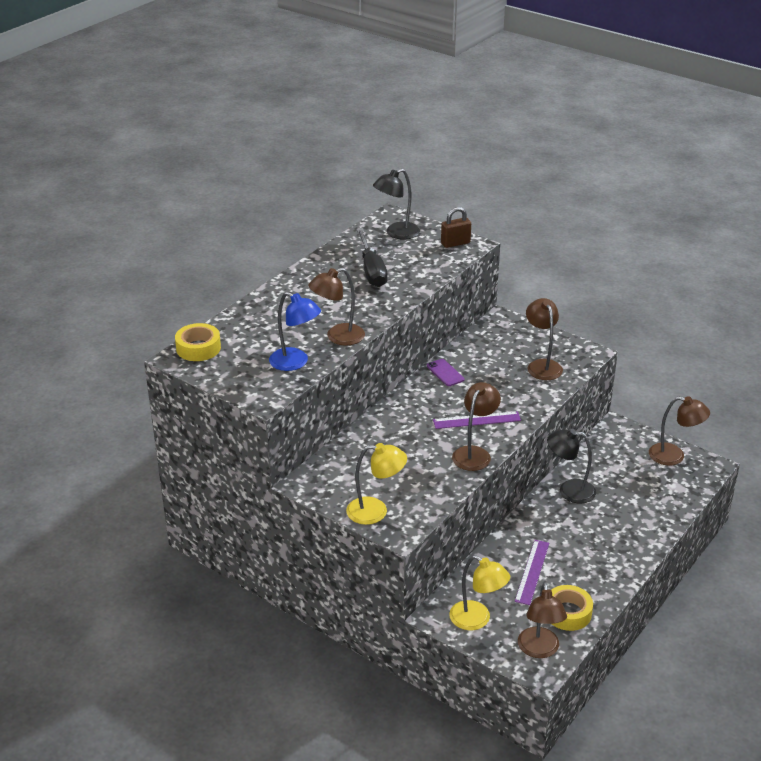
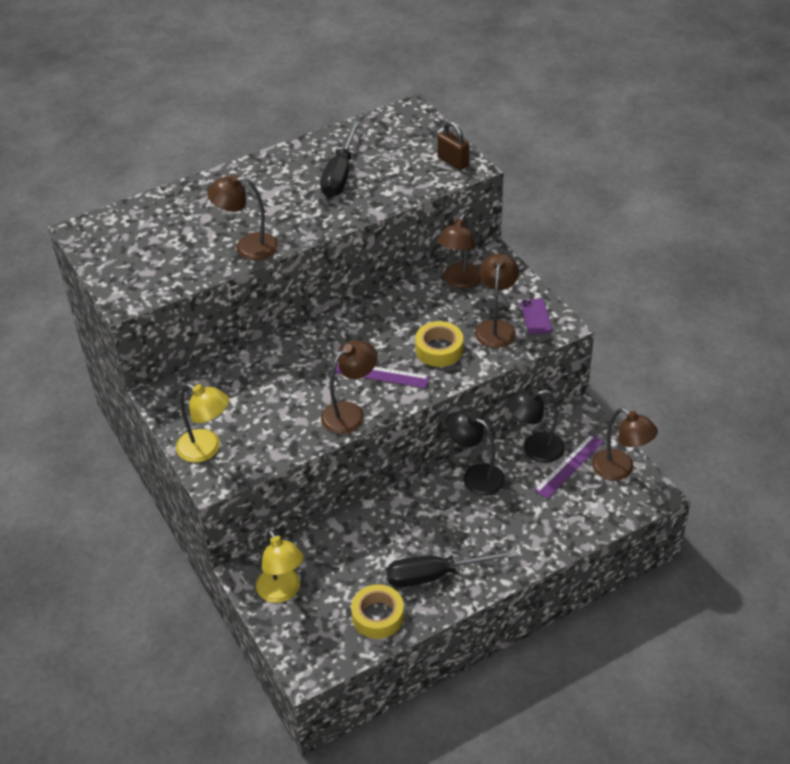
camera: 25 degrees right, 10 degrees up
(198, 348) = (106, 224): yellow tape -> yellow tape (439, 349)
(295, 363) = (184, 266): blue lamp -> none
(396, 233) = (399, 134): black lamp -> black lamp (535, 449)
(445, 373) = (387, 308): purple phone -> purple phone (536, 316)
(455, 243) = (453, 161): brown padlock -> brown padlock turned 45 degrees clockwise
(532, 572) = (373, 557): purple ruler -> purple ruler (569, 466)
(539, 650) = (321, 647): brown lamp -> brown lamp (460, 282)
(590, 570) = (435, 575): none -> black screwdriver

